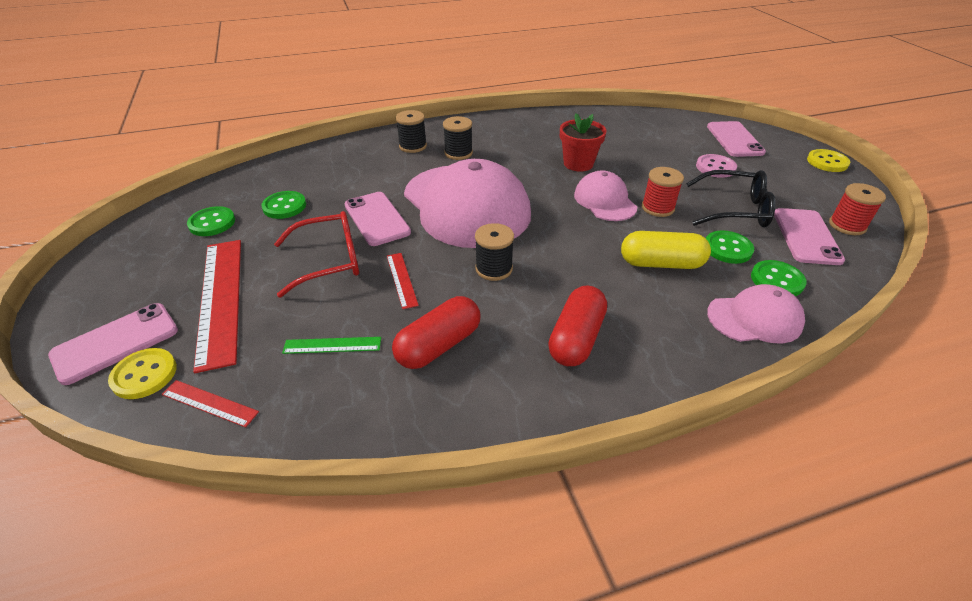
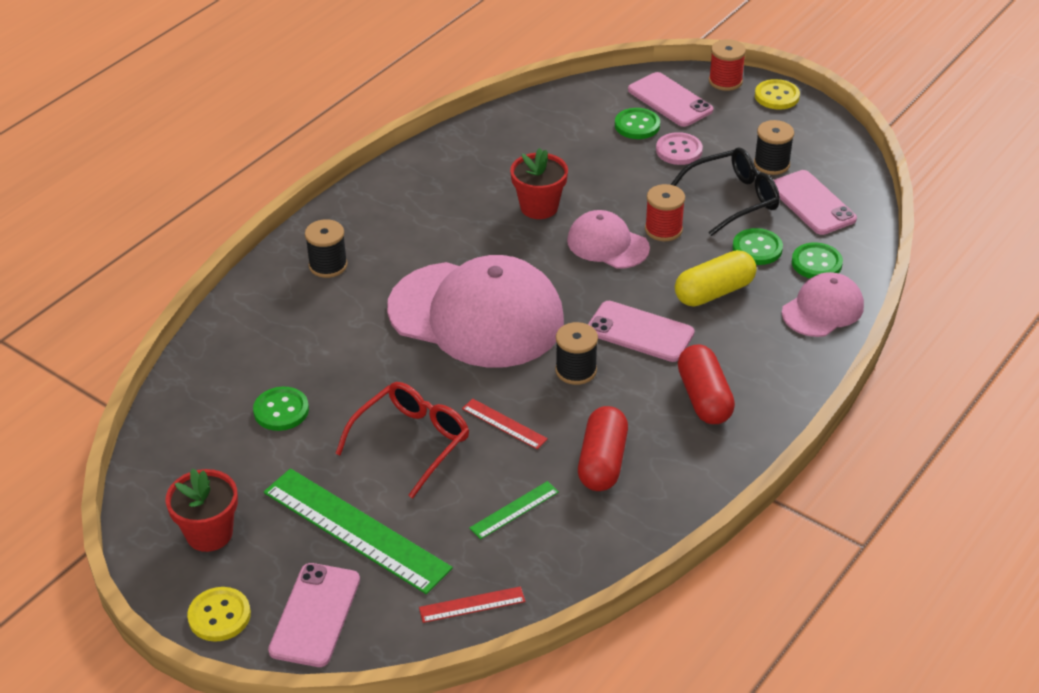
camera: 35 degrees left, 0 degrees up
(144, 375) = (384, 620): yellow button -> yellow button (219, 616)
(148, 254) = (209, 533): none -> red flower pot
(212, 223) = (226, 468): green button -> green button (637, 125)
(220, 299) = (356, 530): red ruler -> green ruler
(377, 219) = (402, 375): pink phone -> pink phone (640, 332)
(458, 153) = (393, 251): black spool -> black spool (771, 164)
(847, 225) = (837, 174): red spool -> red spool (725, 81)

